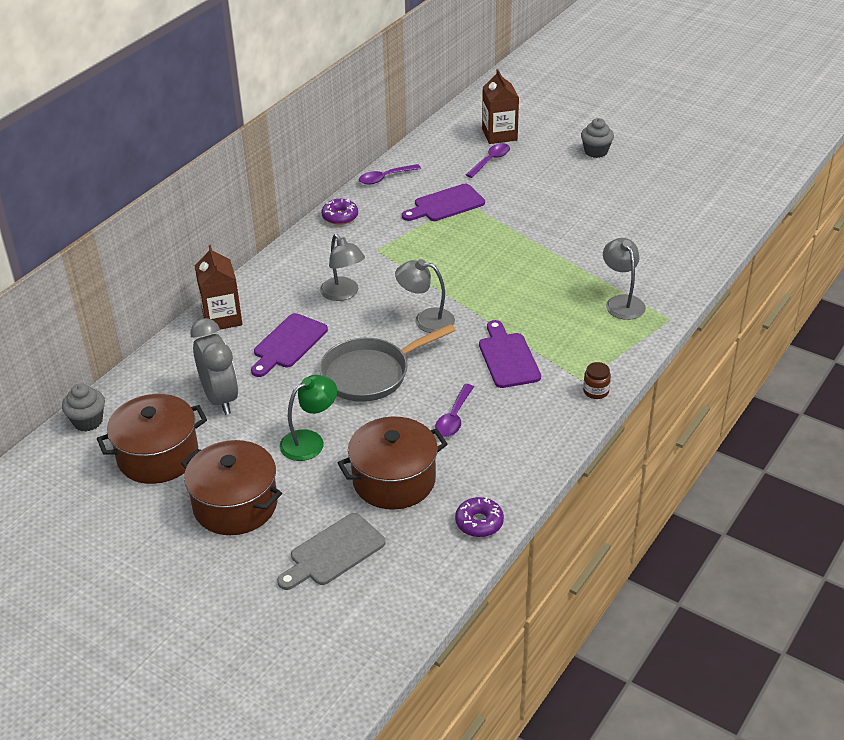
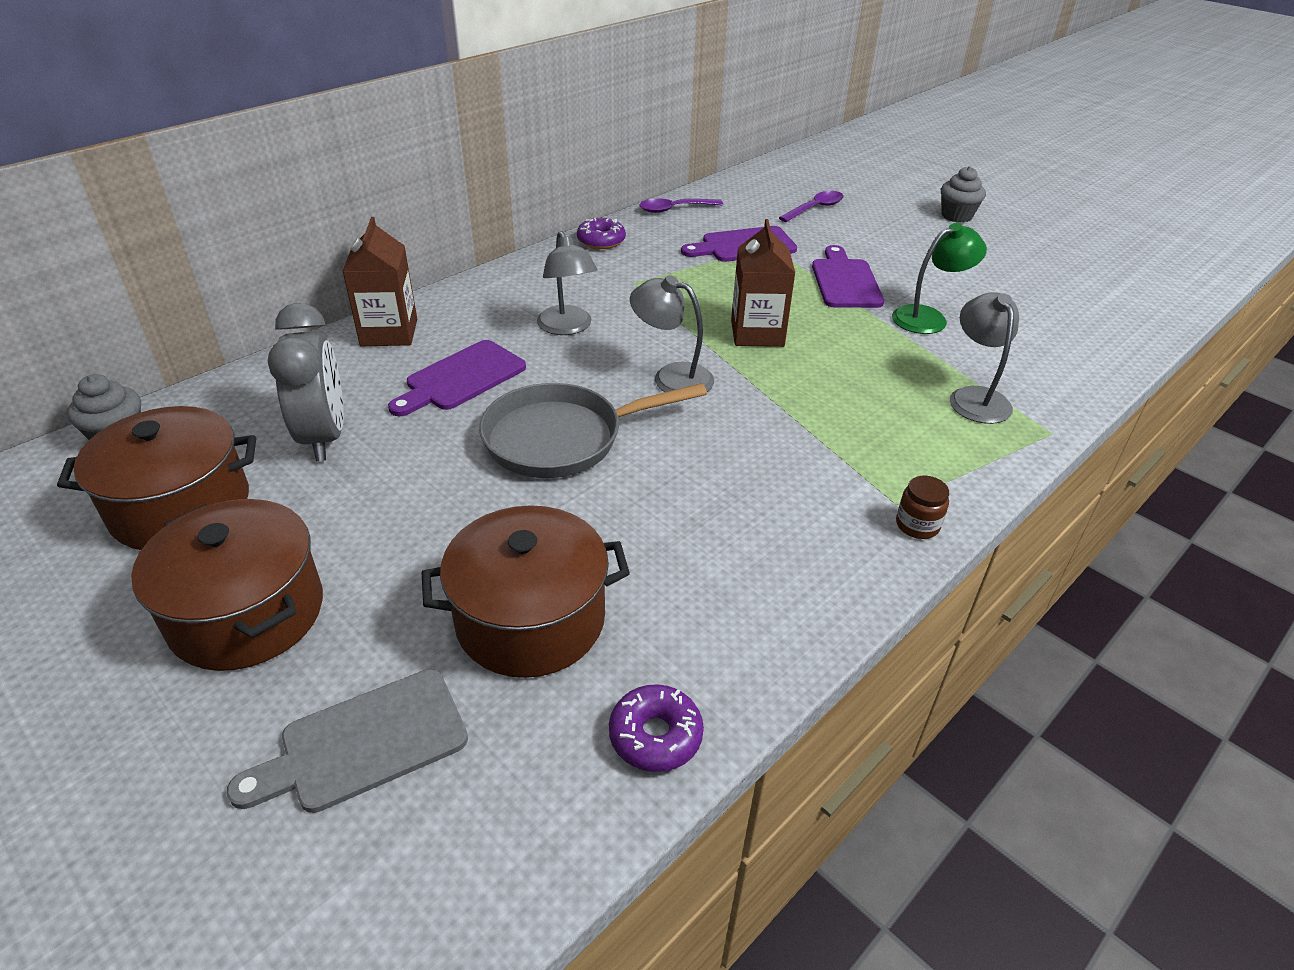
camera: 10 degrees right, 0 degrees up
(310, 441) = (423, 525): green lamp -> green lamp (928, 317)
(454, 418) = (669, 528): purple spoon -> none
(499, 135) = (833, 185): brown carton -> brown carton (757, 333)
(508, 358) = (781, 449): purple cutting board -> purple cutting board (845, 281)

